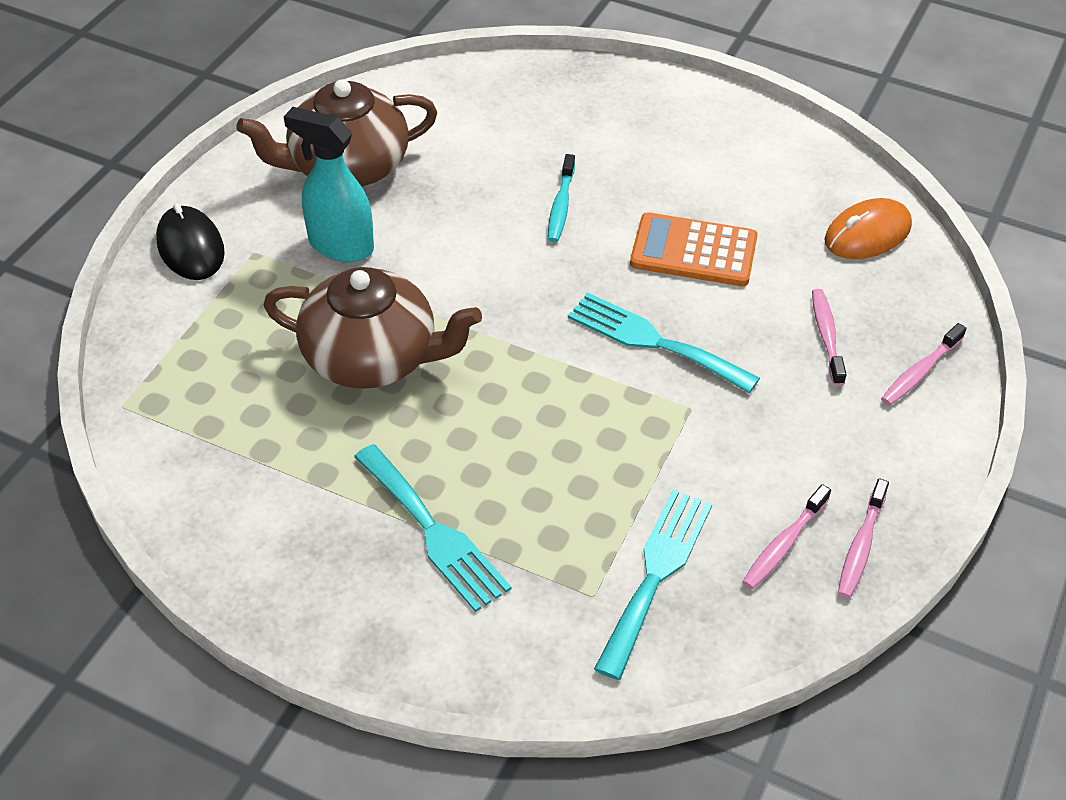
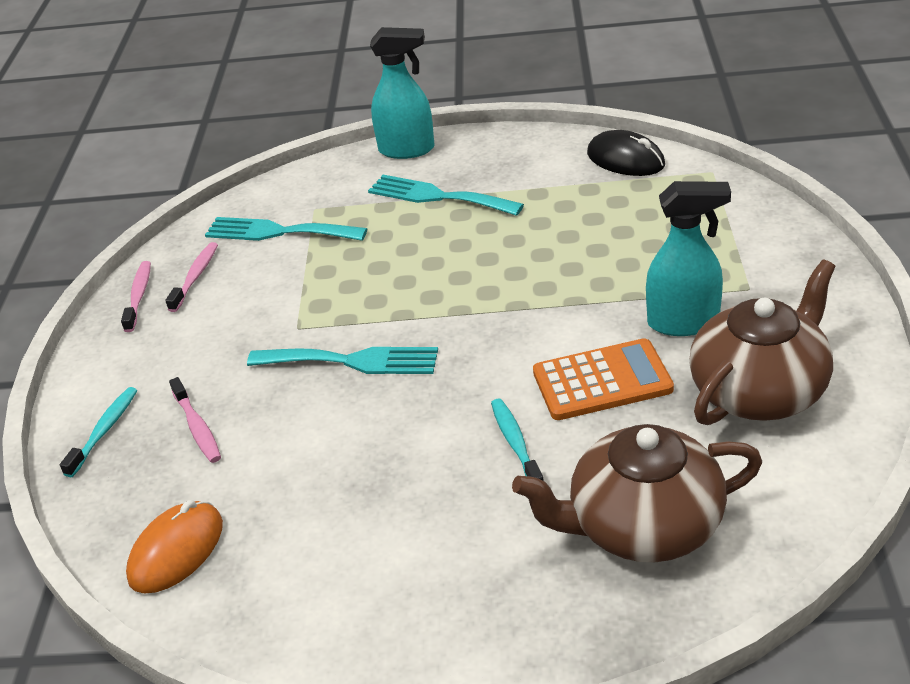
camera: 160 degrees right, 10 degrees down
(191, 247) = (804, 270): black mouse -> black mouse (625, 159)
(372, 357) = (571, 262): brown teapot -> brown teapot (643, 526)
(411, 655) = (407, 150): none -> turquoise spray bottle
(656, 573) = (278, 232): turquoise fork -> turquoise fork turned 105 degrees clockwise
(693, 251) = (355, 454): orange calculator -> orange calculator (602, 381)
(920, 372) = (104, 431): pink toothbrush -> turquoise toothbrush

